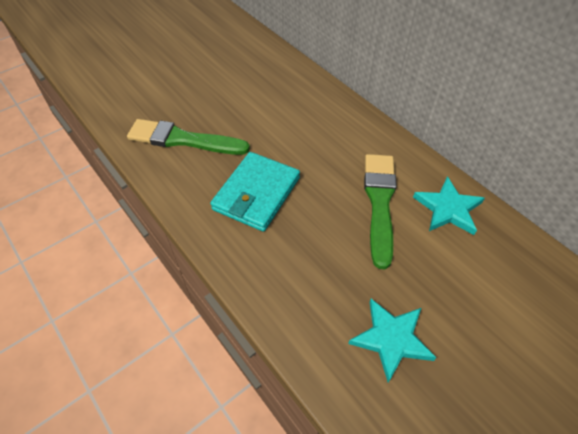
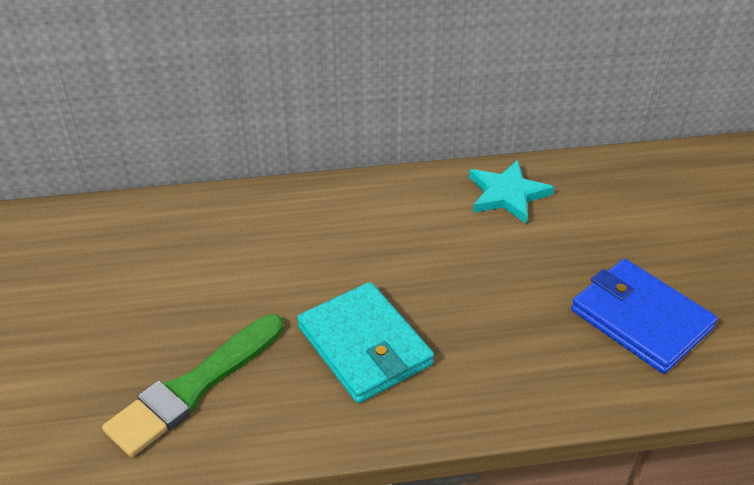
camera: 60 degrees left, 10 degrees down
(379, 202) = (461, 241): green brush -> none
(391, 339) = (640, 319): turquoise star -> blue wallet

